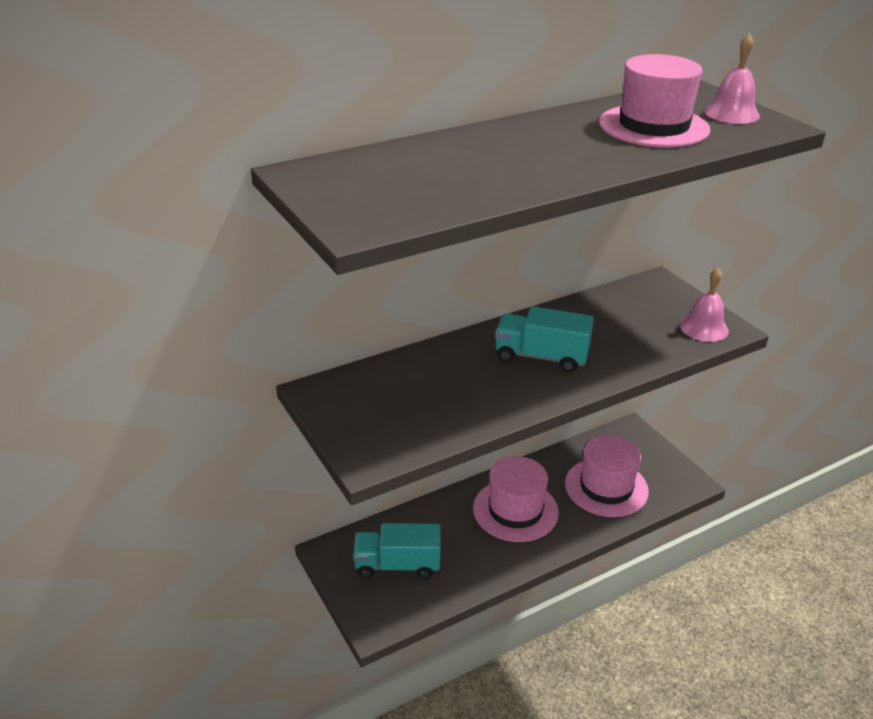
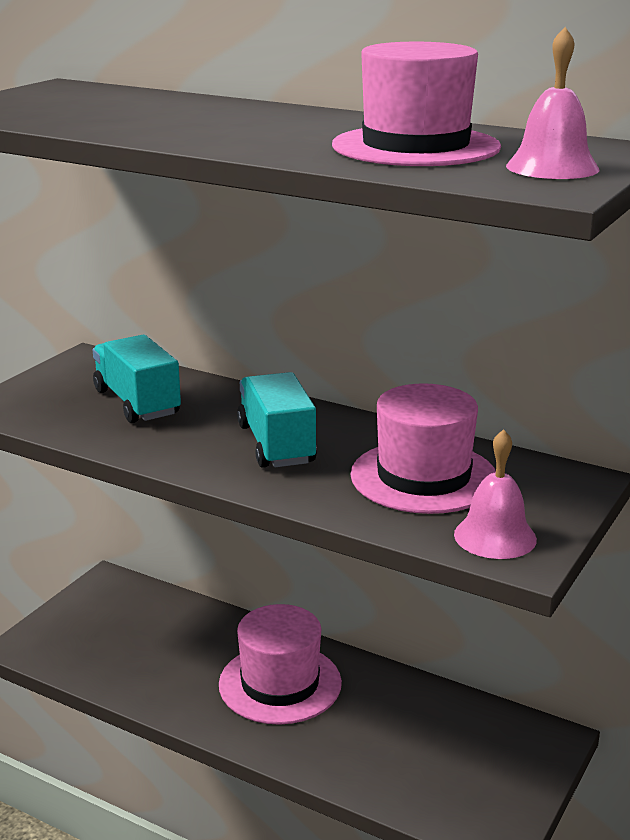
camera: 60 degrees right, 10 degrees down
(397, 565) = (120, 630): turquoise truck -> turquoise truck (137, 402)
(606, 487) = (398, 749): pink hat -> pink hat (423, 477)

